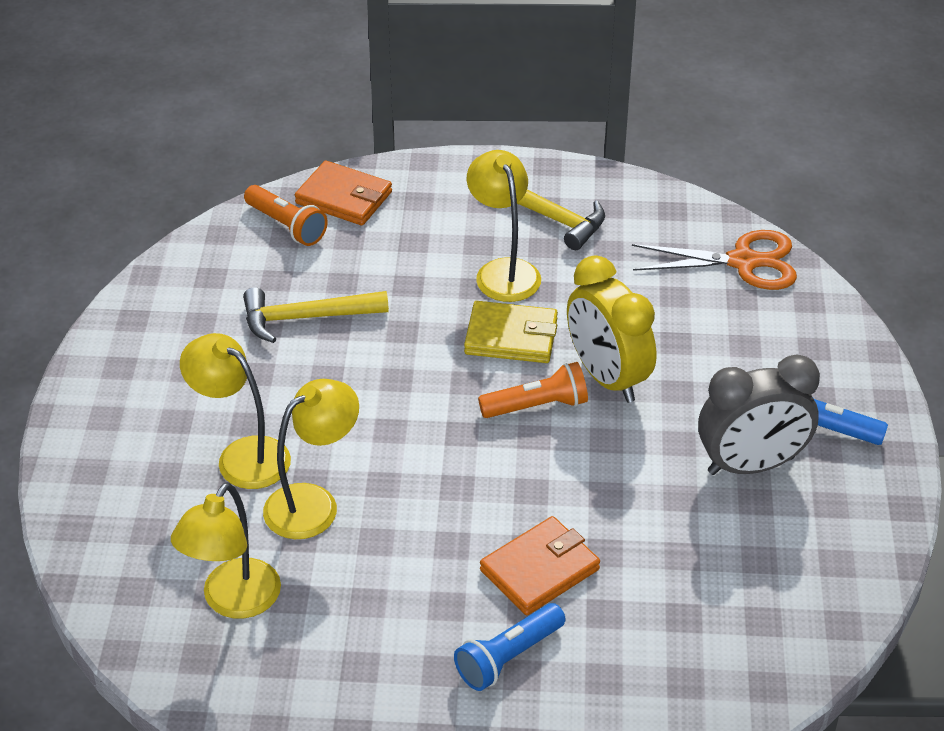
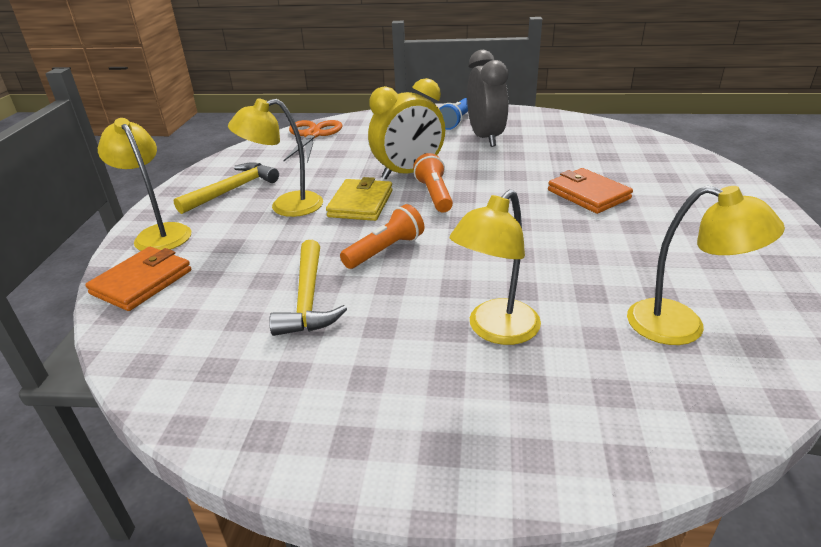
camera: 85 degrees left, 10 degrees down
(287, 226) = (162, 316): orange flashlight -> orange flashlight (385, 250)
(313, 503) = (549, 286): yellow lamp -> yellow lamp (159, 233)
(508, 658) = (670, 204): blue flashlight -> none

